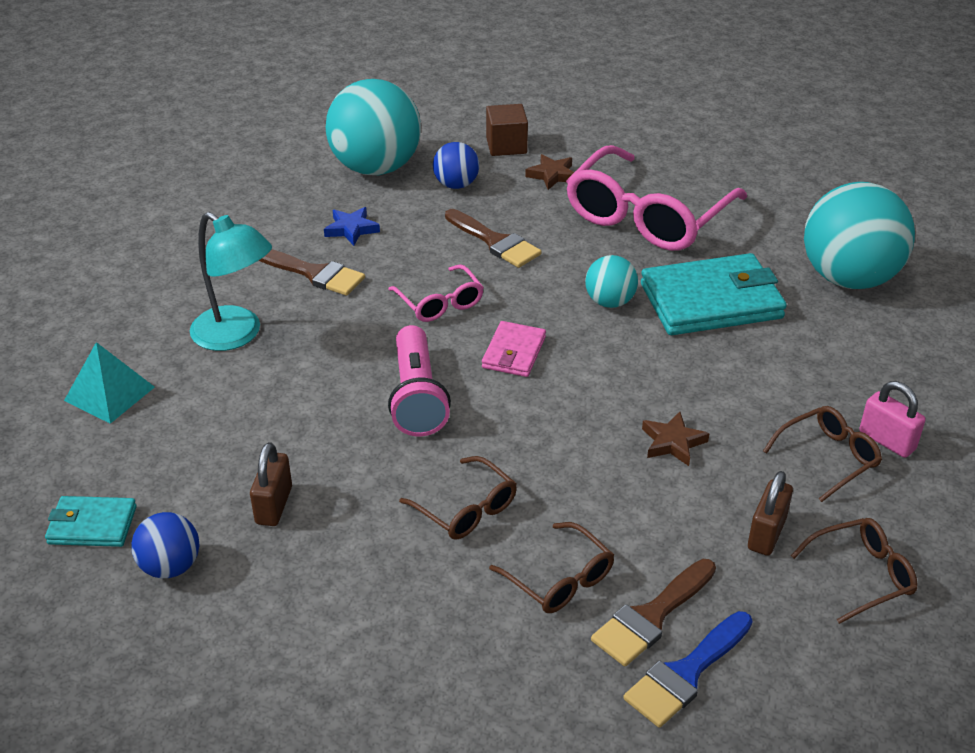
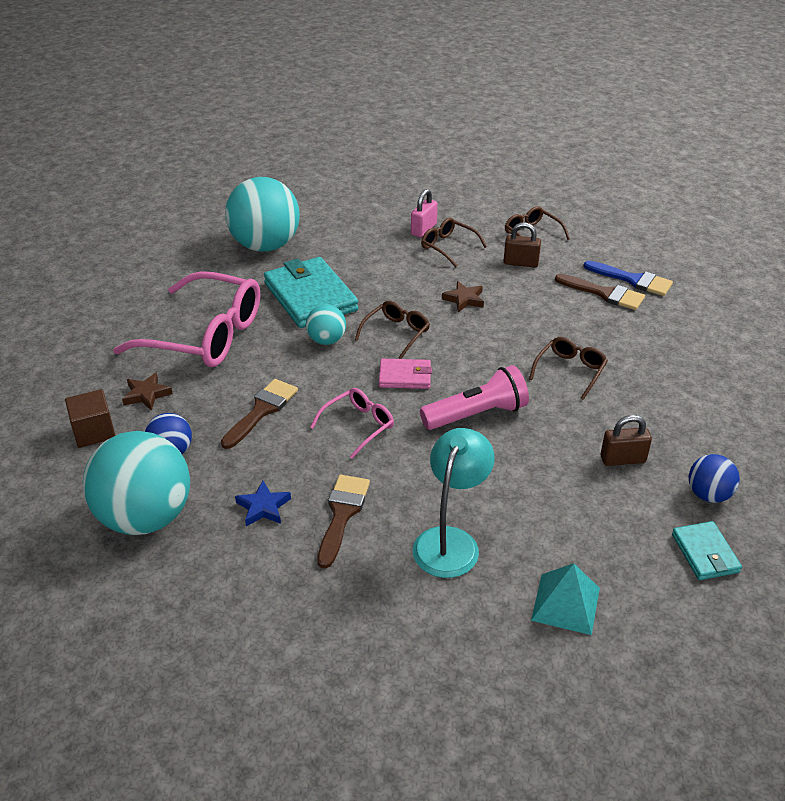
camera: 105 degrees left, 0 degrees up
(559, 579) = (601, 327): brown glasses -> brown glasses (396, 333)

